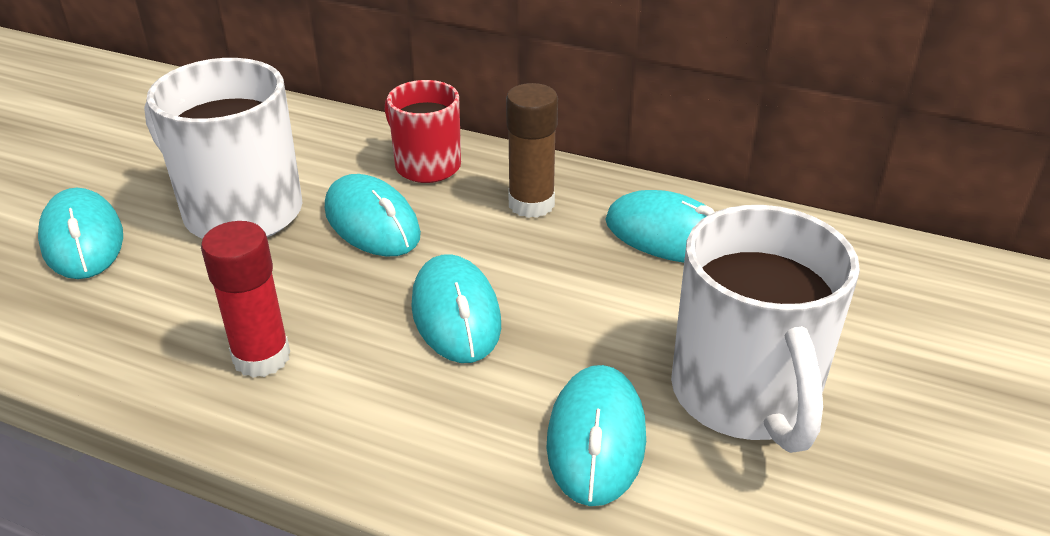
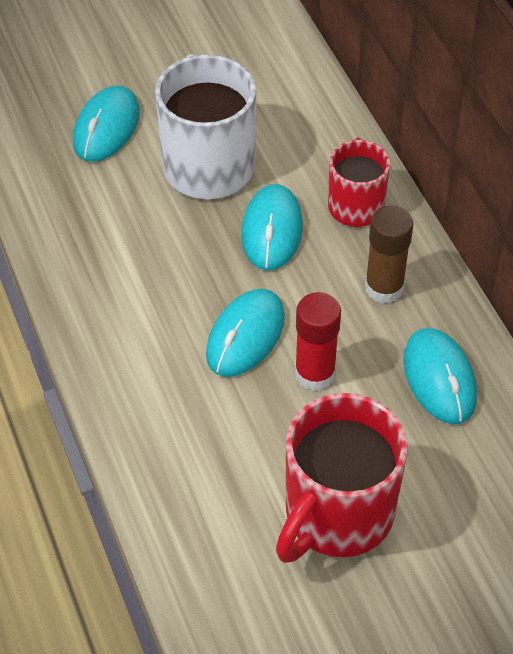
camera: 45 degrees right, 15 degrees up
(261, 357) = (120, 285): red glue stick -> red glue stick (315, 374)
(596, 439) = (227, 471): turquoise mouse -> none
(745, 395) = (336, 515): white mug -> red mug

